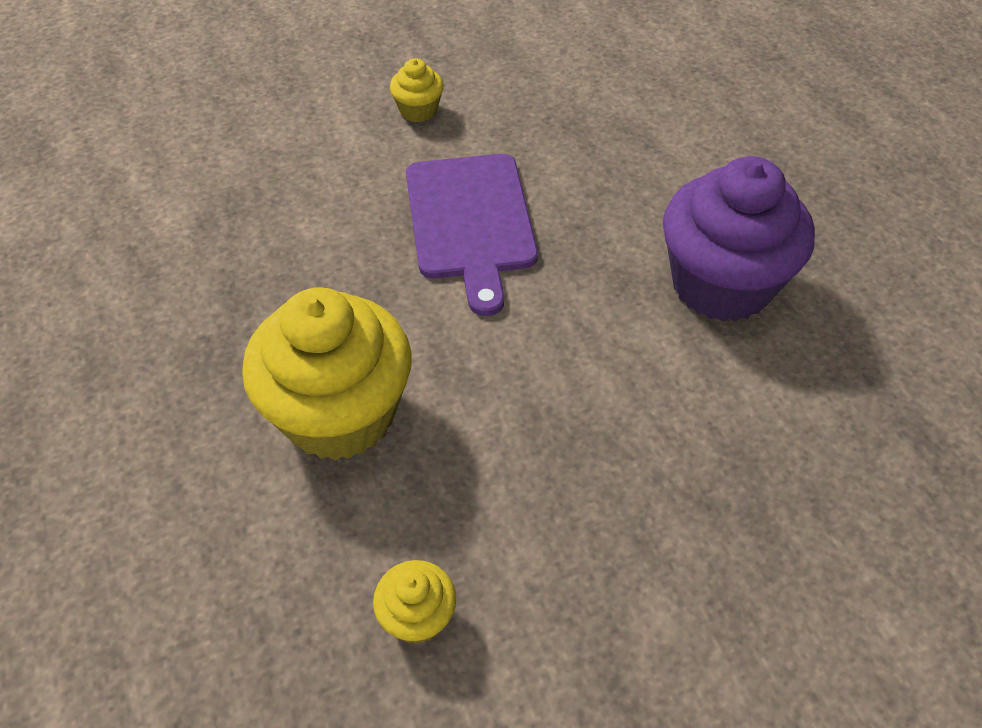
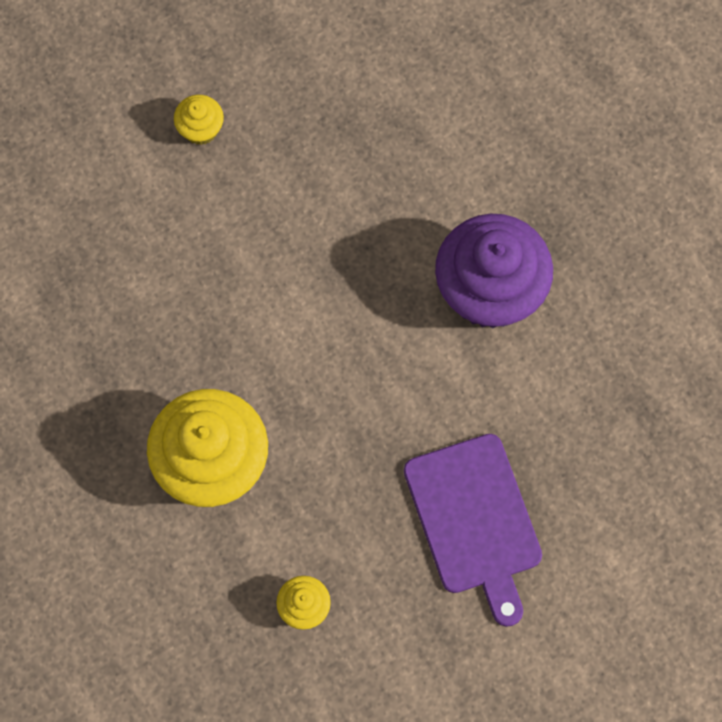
camera: 10 degrees left, 20 degrees up
(470, 221) = (274, 257): purple cutting board -> purple cutting board (474, 520)

